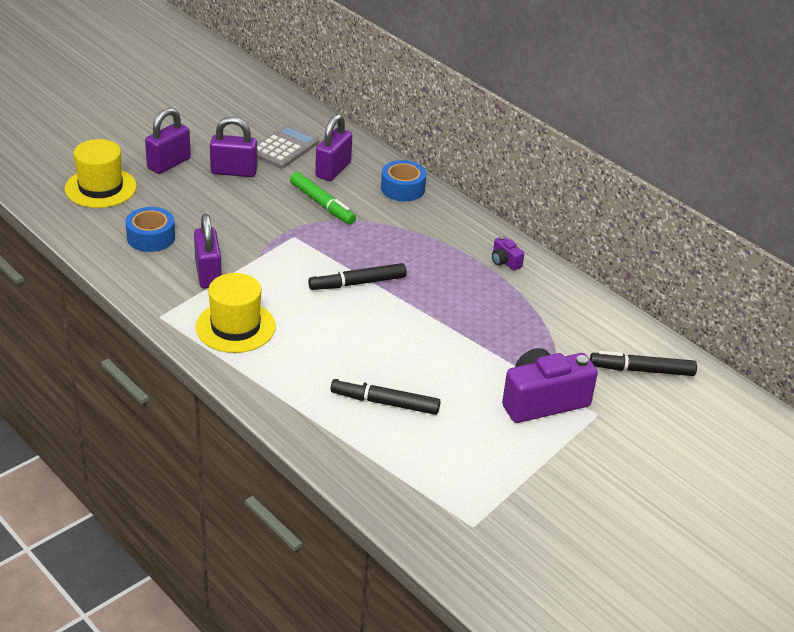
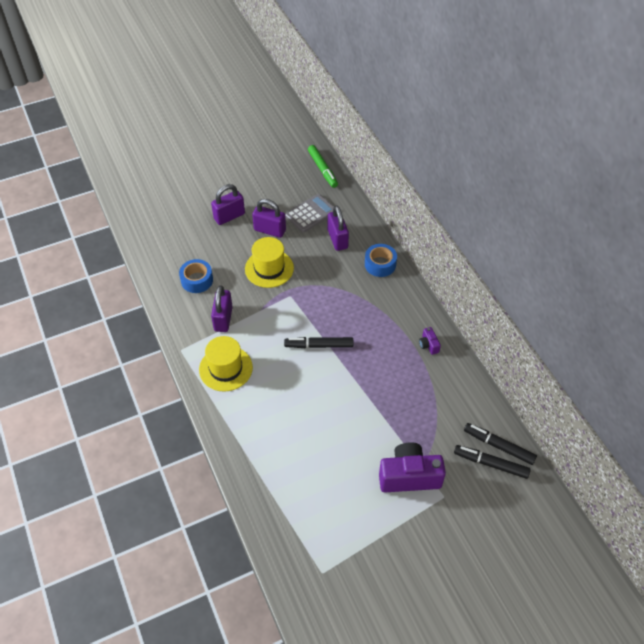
camera: 20 degrees right, 15 degrees up
(100, 188) = (179, 231): yellow hat -> yellow hat (269, 268)
(322, 204) = (319, 269): green marker -> green marker (322, 169)
(333, 170) = (337, 239): purple padlock -> purple padlock turned 60 degrees counterclockwise
(385, 402) = (301, 454): black marker -> black marker (499, 446)

